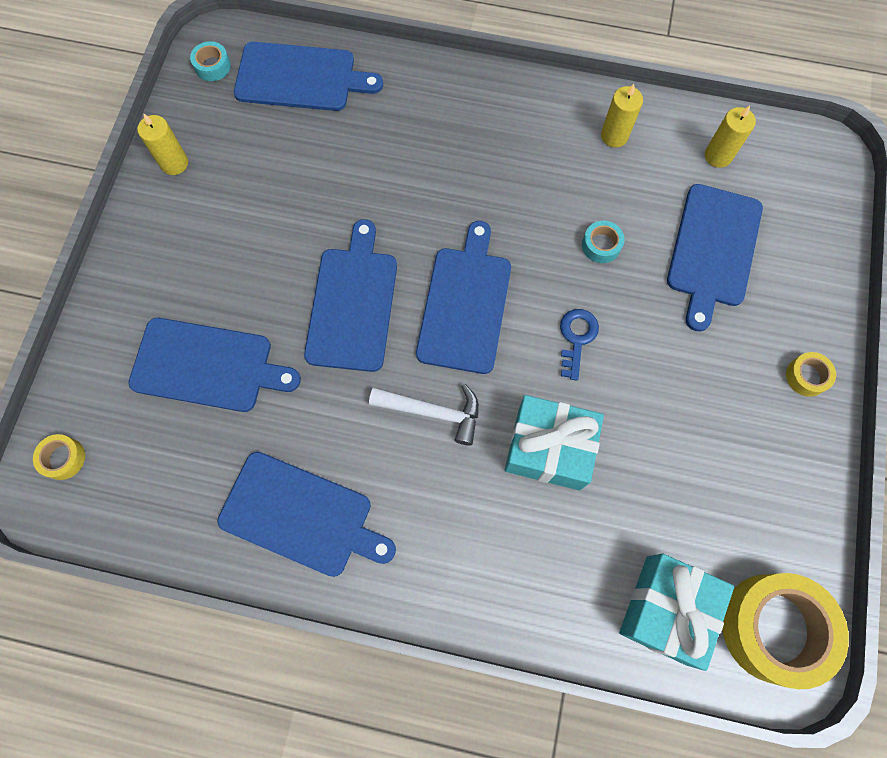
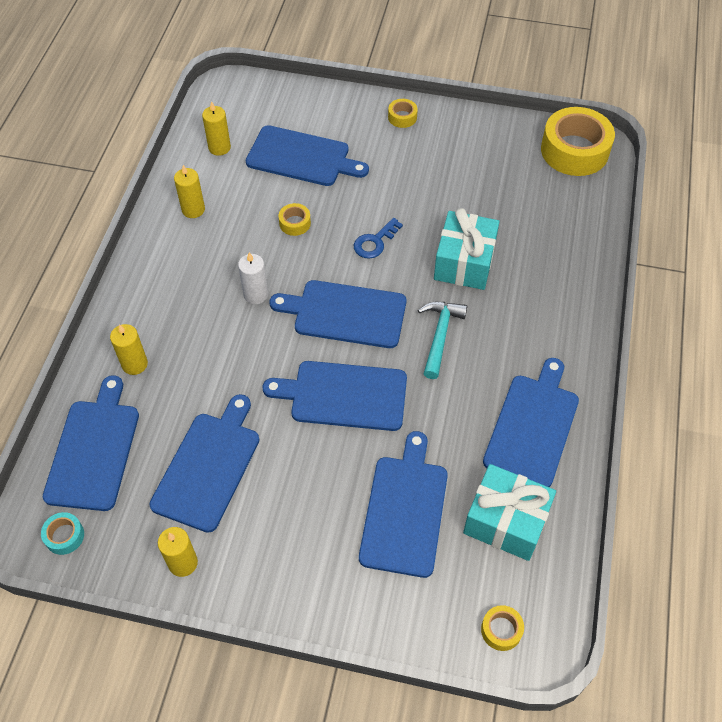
camera: 90 degrees left, 15 degrees down
(274, 177) = (209, 466): none -> blue cutting board
(399, 100) = (134, 364): none -> yellow candle
(433, 412) = (440, 336): white hammer -> turquoise hammer
(491, 208) = (256, 294): none -> white candle
(576, 338) = (375, 242): blue key -> blue key turned 60 degrees counterclockwise
(601, 245) = (295, 223): turquoise tape -> yellow tape
(666, 609) = (571, 203): turquoise gift -> turquoise gift (506, 521)

